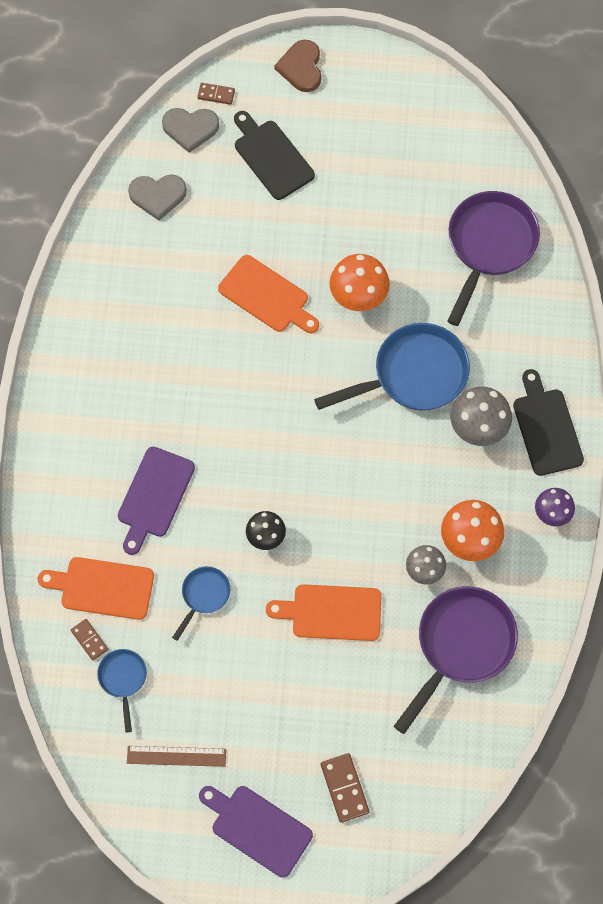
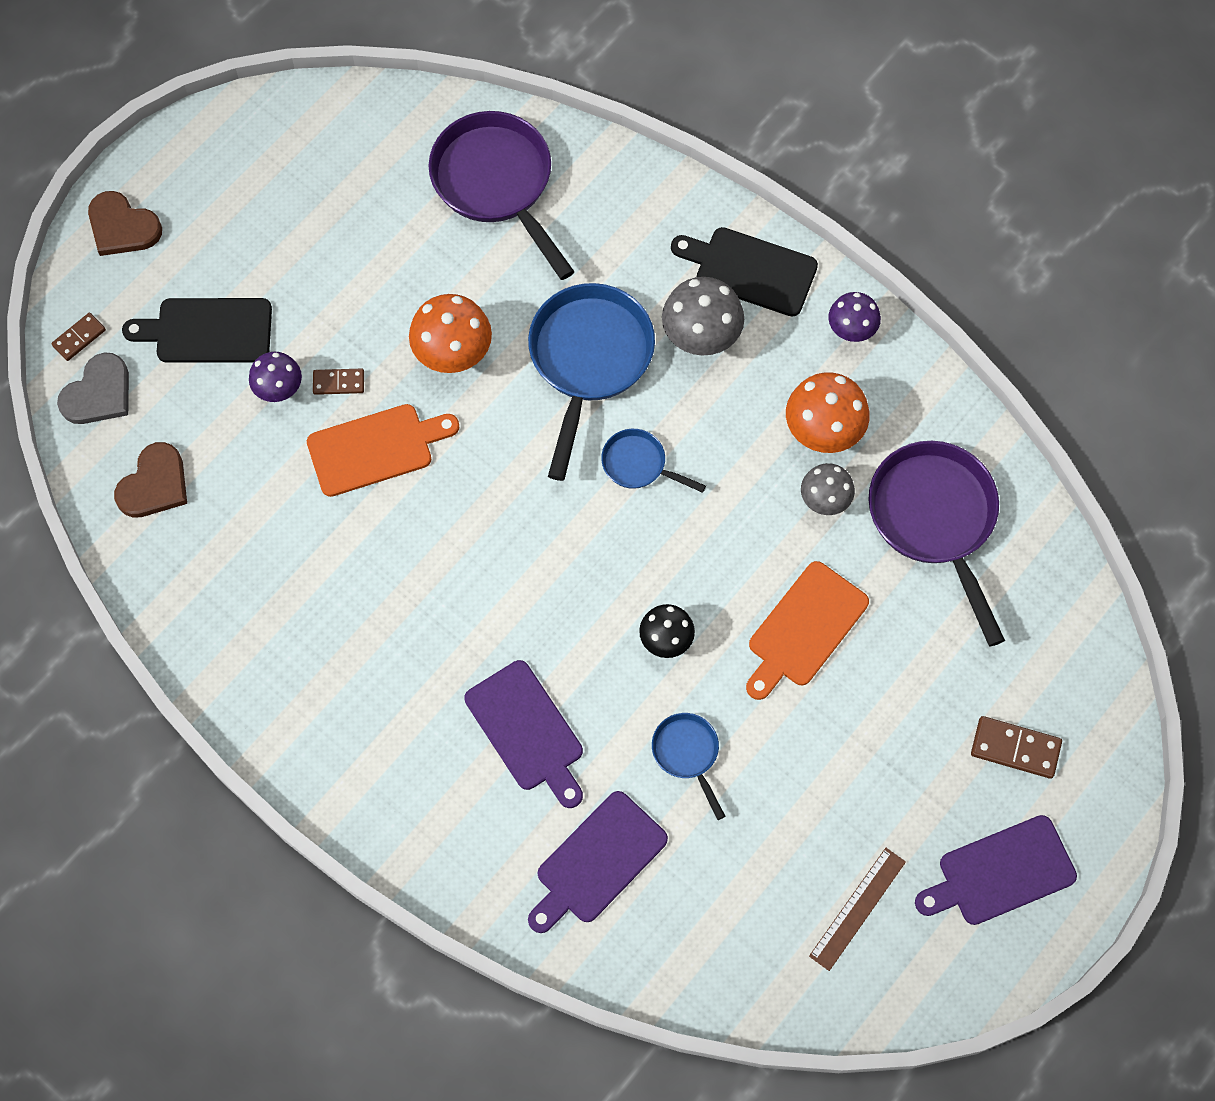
camera: 55 degrees left, 0 degrees up
(89, 640) = (651, 918): brown domino -> brown domino (338, 382)
(102, 587) = (597, 861): orange cutting board -> purple cutting board
(123, 679) = (725, 910): blue pan -> blue pan (638, 464)
(157, 196) = (154, 484): grey heart -> brown heart
(264, 220) = (279, 390): none -> purple mushroom

